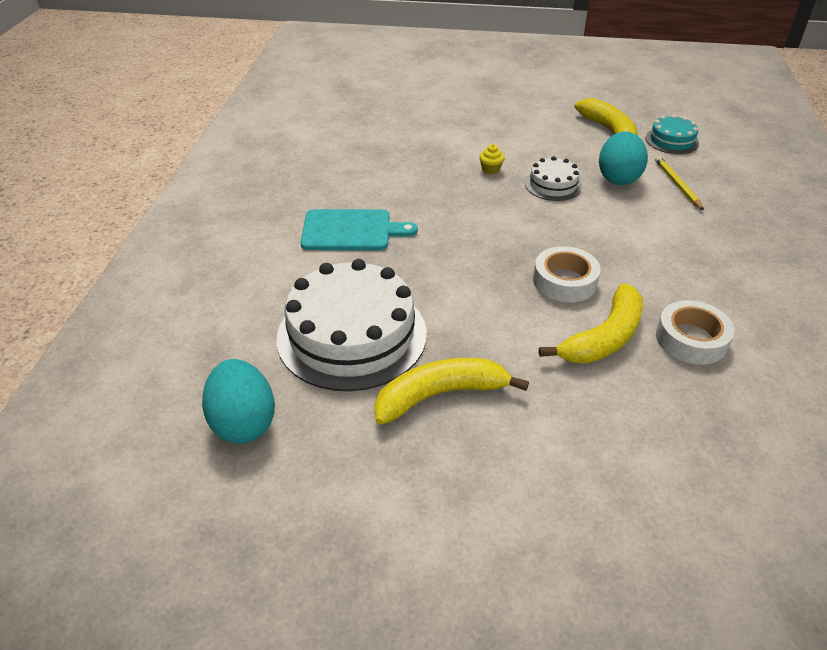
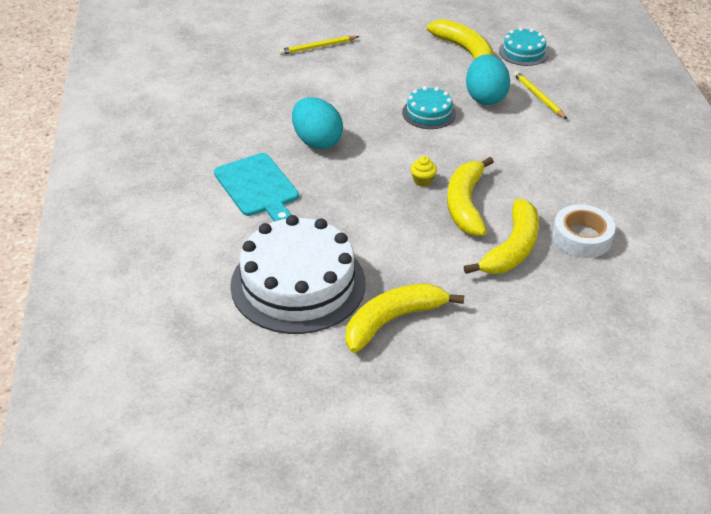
camera: 15 degrees left, 0 degrees up
(243, 422) = (235, 374): turquoise egg -> turquoise egg (317, 141)
(351, 230) = (258, 187): turquoise cutting board -> turquoise cutting board turned 75 degrees clockwise
(461, 112) = (318, 47): none -> yellow pencil
(490, 170) = (366, 106): yellow cupcake -> yellow cupcake (422, 181)
(553, 185) = (429, 113): white cake -> turquoise cake
(564, 281) = (465, 204): white tape -> yellow banana

